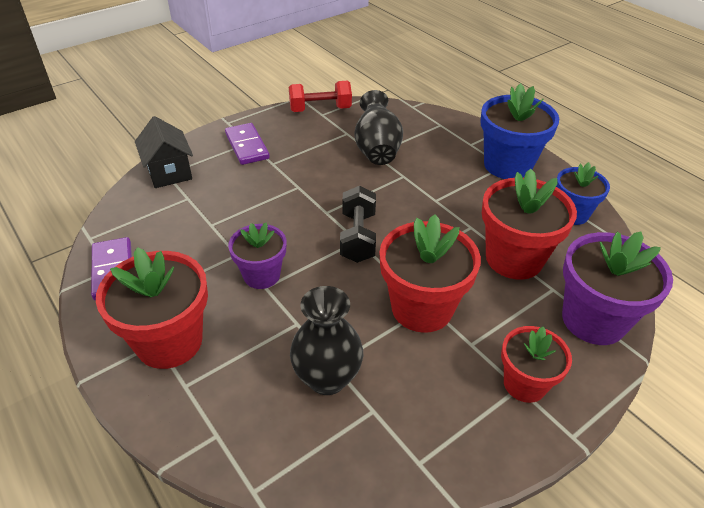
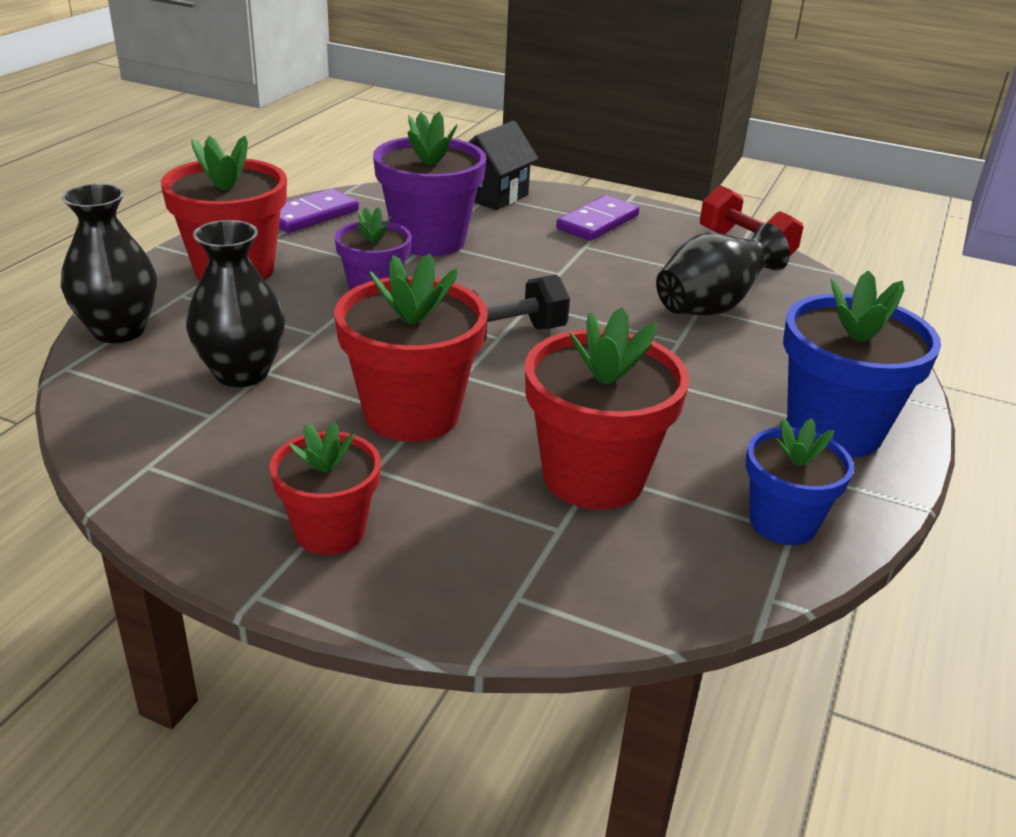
camera: 60 degrees right, 10 degrees down
(216, 441) = (119, 330): none -> black vase
(593, 320) = (522, 586): purple flower pot -> purple flower pot (429, 240)

